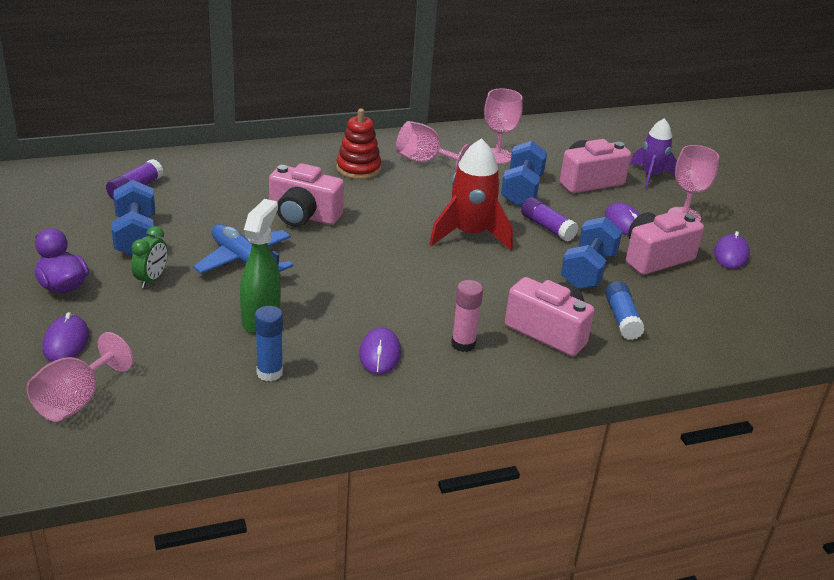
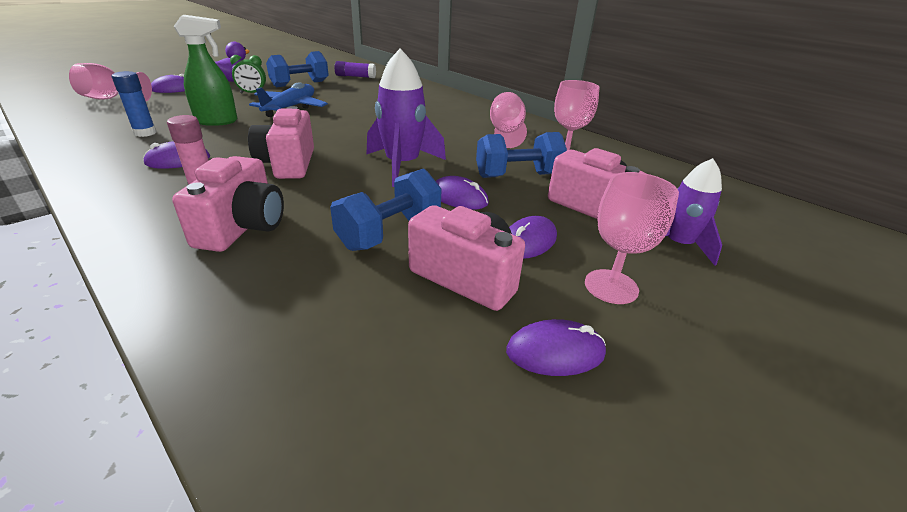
camera: 65 degrees right, 0 degrees up
(303, 216) = (368, 112): pink camera -> pink camera (288, 164)
(358, 168) = (459, 116): red stacking toy -> none
(470, 235) = (402, 165): red rocket -> purple rocket
(547, 227) = (459, 197): purple glue stick -> purple mouse
(588, 271) = (390, 232): blue dumbbell -> blue dumbbell turned 45 degrees counterclockwise
(622, 319) = (293, 270): blue glue stick -> none

